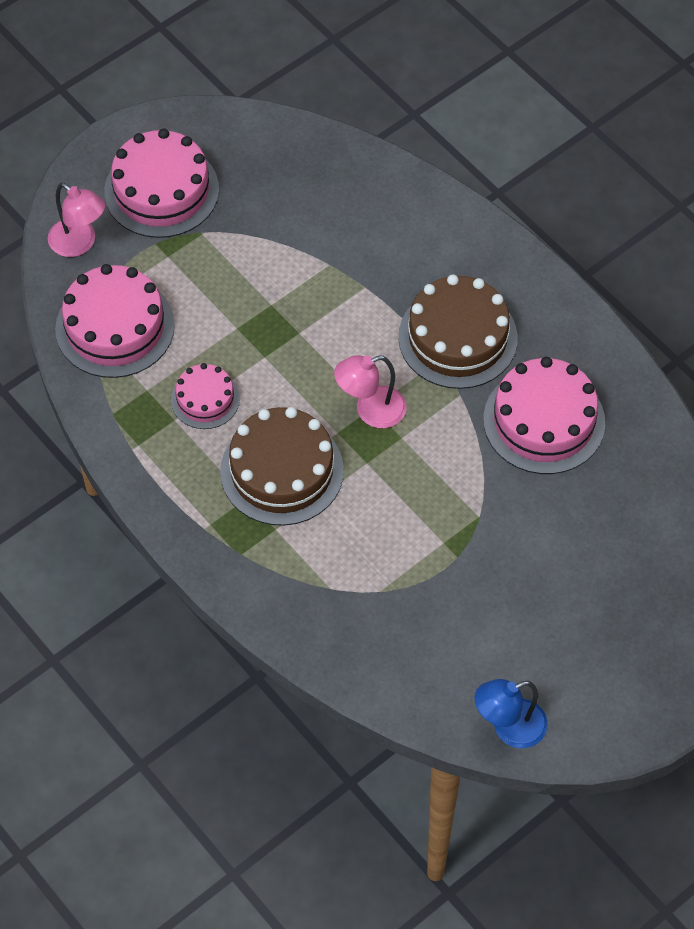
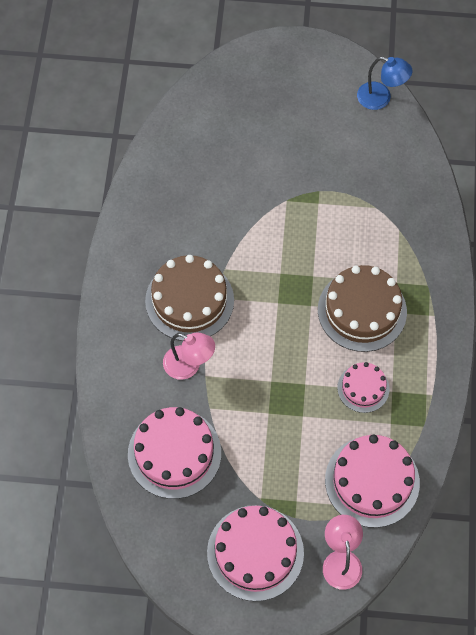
camera: 135 degrees left, 5 degrees up
(370, 411) = (280, 301): pink lamp -> pink lamp (189, 366)
(544, 421) = (198, 218): pink cake -> pink cake (174, 453)

